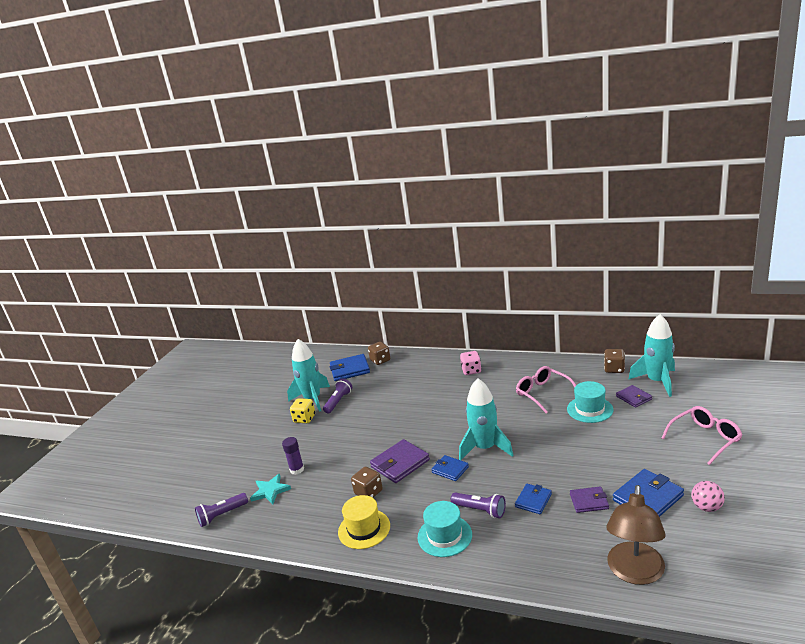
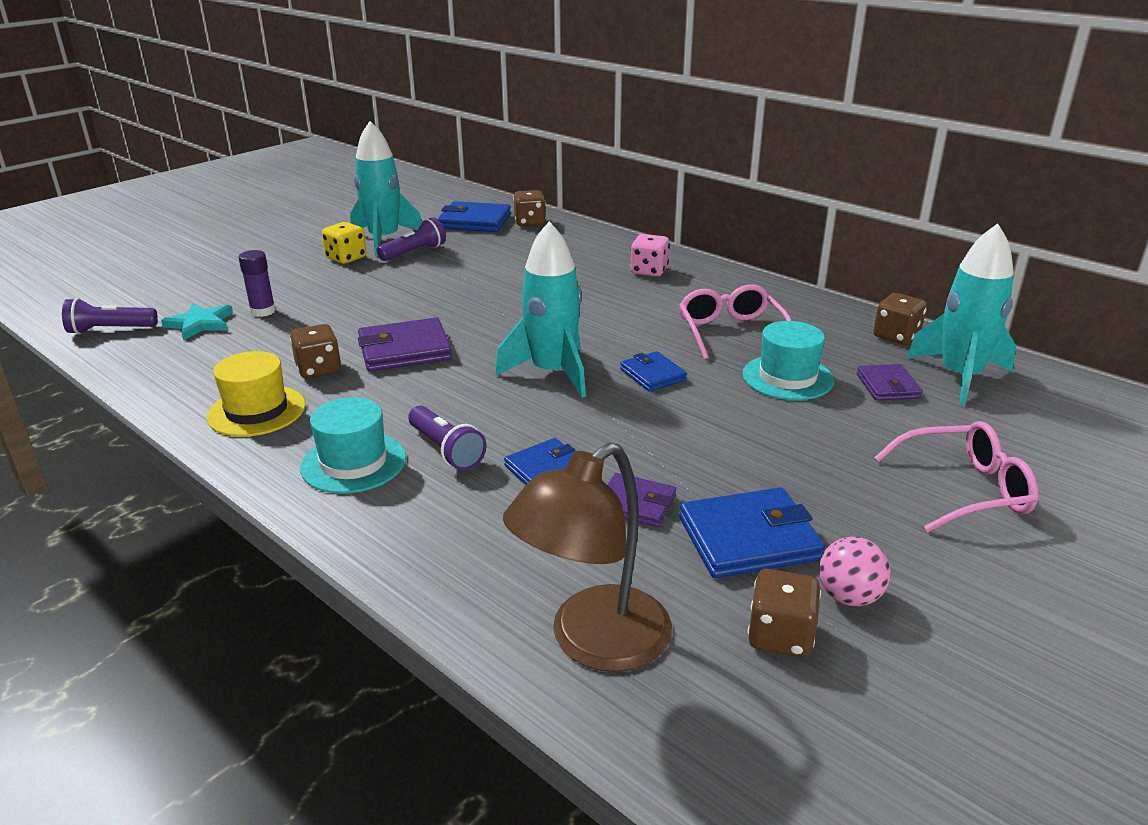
camera: 20 degrees right, 5 degrees up
(450, 470) = (466, 382): blue wallet -> blue wallet (653, 375)
(698, 536) = (780, 636): none -> brown dice

